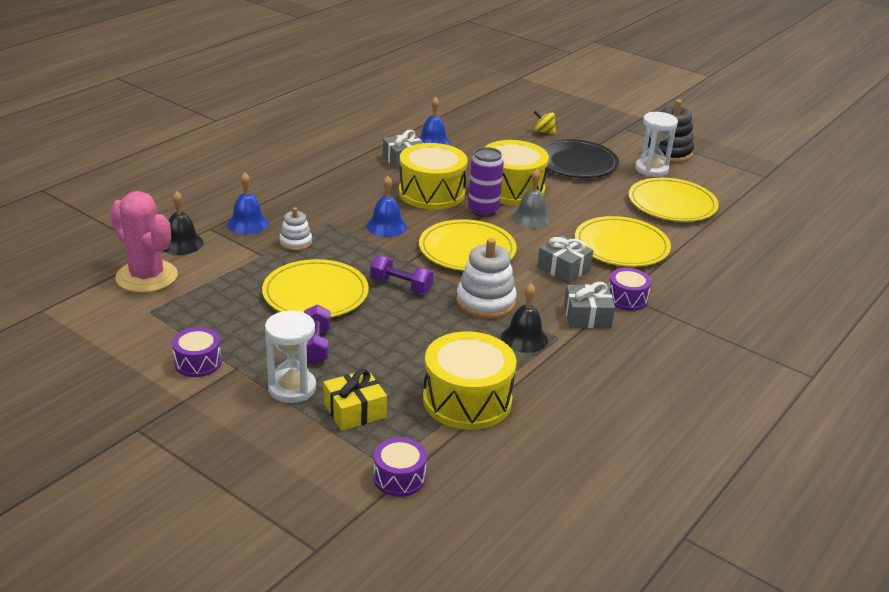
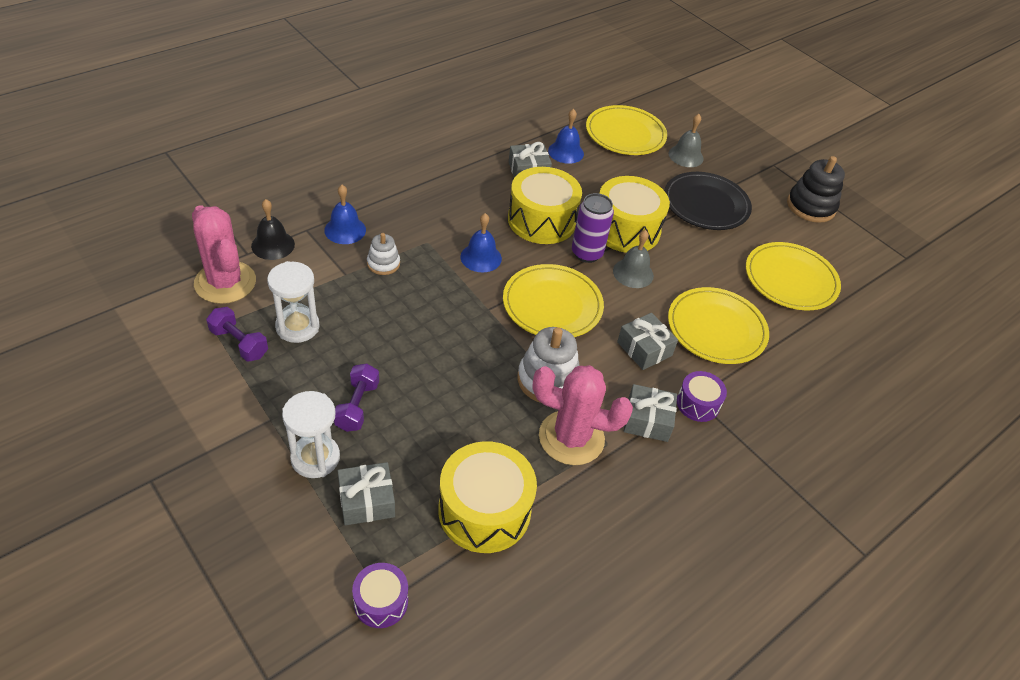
camera: 10 degrees right, 15 degrees up
(198, 362) = (236, 405): purple drum -> none
(315, 294) = (380, 336): yellow plate -> yellow plate (625, 134)
(354, 410) = (366, 501): yellow gift -> grey gift
(401, 286) = (469, 341): purple dumbbell -> purple dumbbell (239, 343)
(524, 338) = (571, 438): black bell -> pink cactus
(543, 132) = (686, 156): yellow spinning top -> grey bell
(651, 169) = (784, 227): white hourglass -> white hourglass (297, 327)

